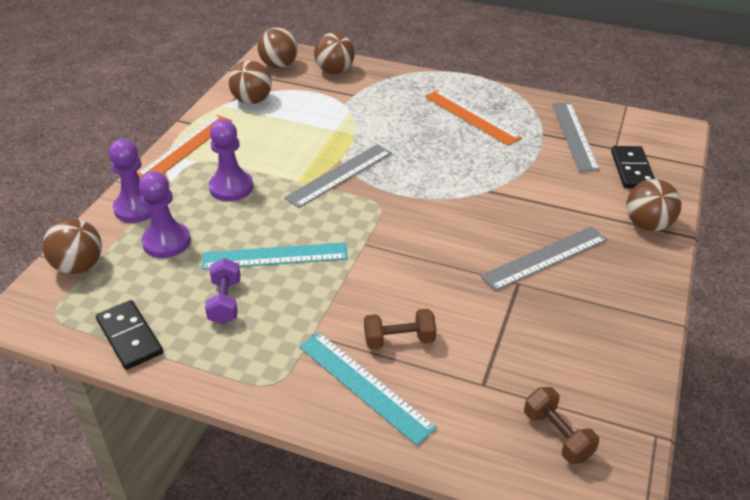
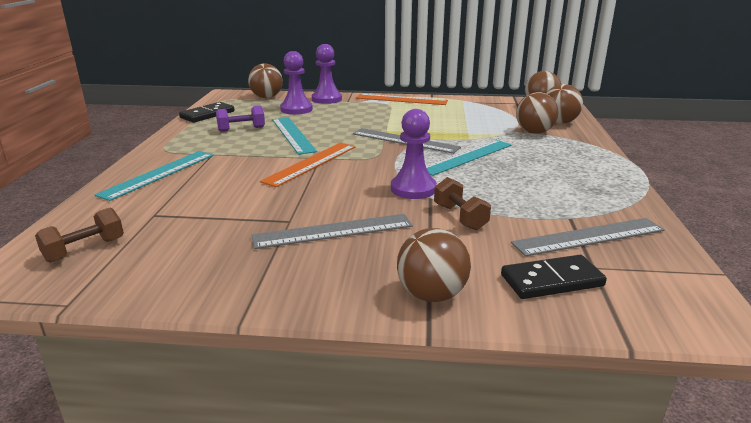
camera: 75 degrees right, 15 degrees down
(231, 187) = (364, 115): purple pawn -> purple pawn (413, 189)
(252, 101) = (479, 106): brown ball -> brown ball (534, 132)
(399, 340) = (206, 180): brown dumbbell -> brown dumbbell (460, 217)
(403, 148) = (466, 157): none -> turquoise ruler
(471, 117) = (556, 179): orange ruler -> orange ruler (311, 163)
(545, 258) = (333, 231): grey ruler -> grey ruler turned 60 degrees counterclockwise

